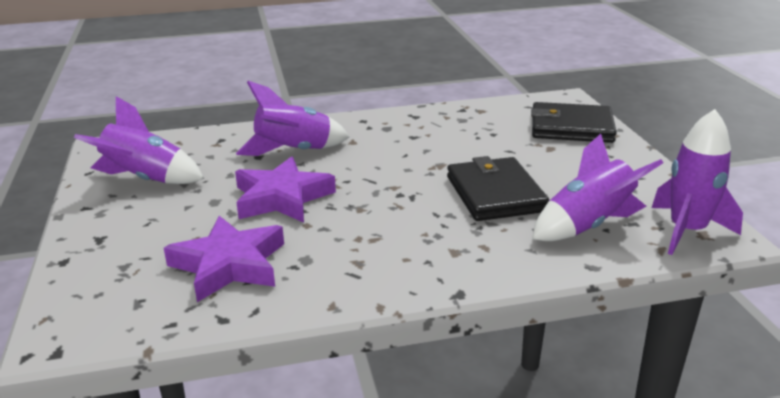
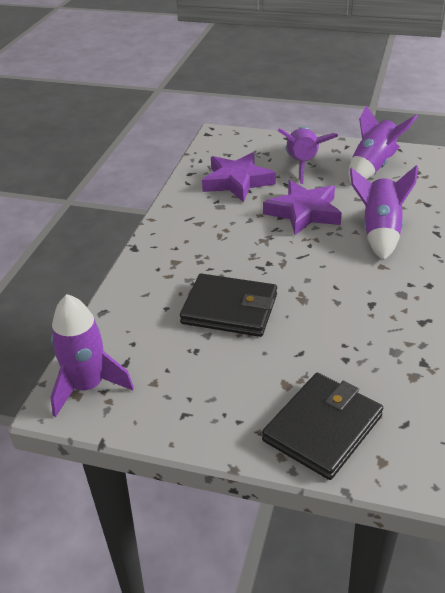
camera: 120 degrees right, 10 degrees up
(588, 225) = (145, 336): purple rocket -> purple rocket (302, 164)

